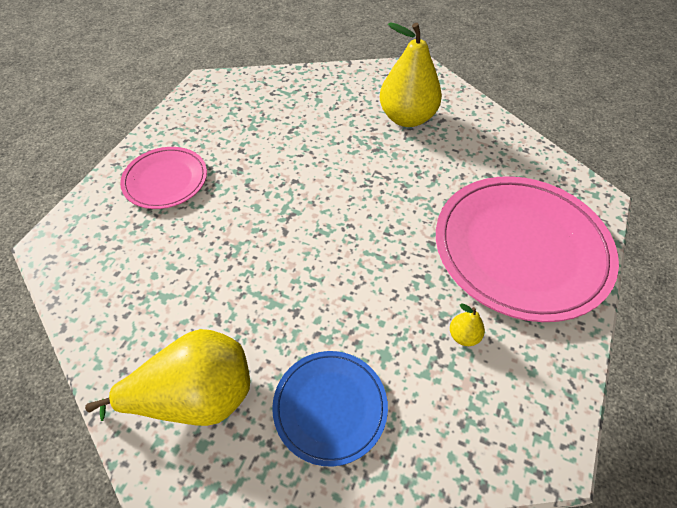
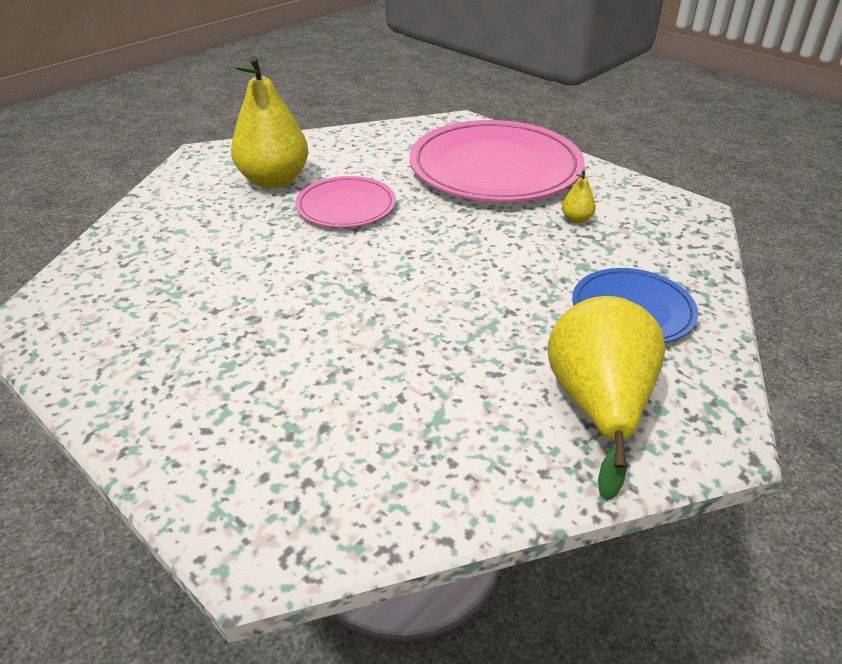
camera: 70 degrees left, 15 degrees down
(165, 180) = (215, 393): pink plate -> pink plate (346, 206)

